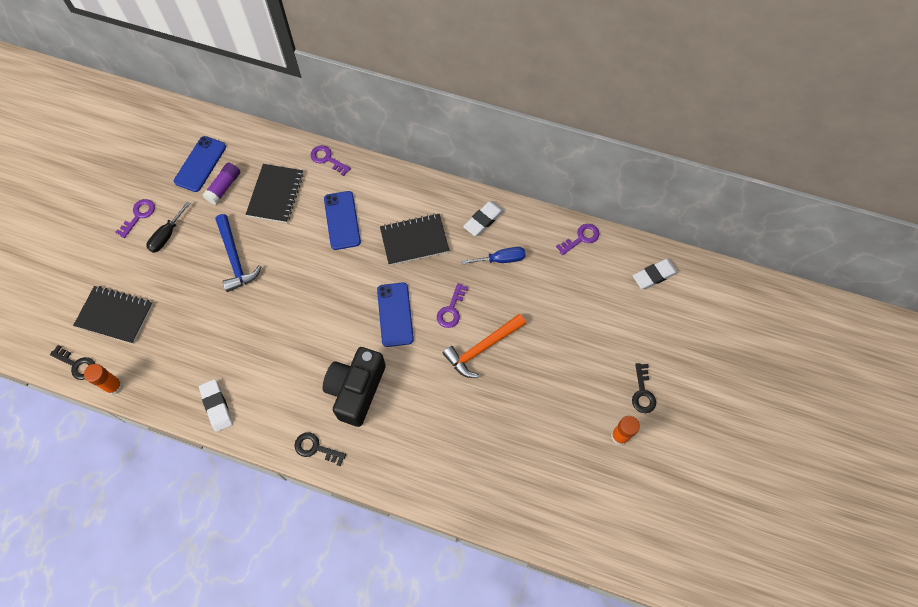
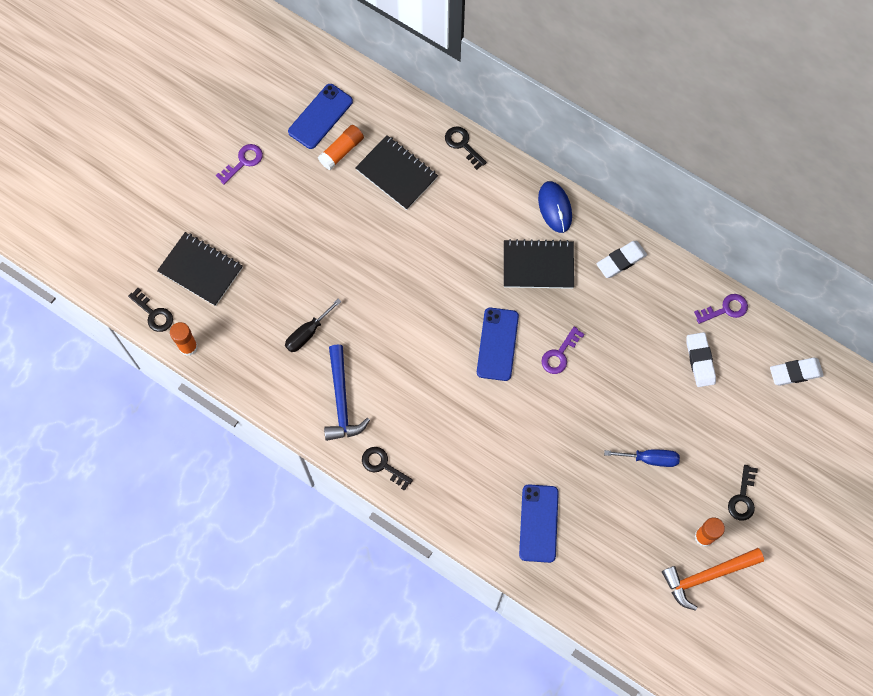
camera: 15 degrees right, 5 degrees up
(167, 235) = (270, 192): black screwdriver -> black screwdriver (307, 333)
(216, 406) = (289, 395): white eraser -> white eraser (700, 361)
(224, 187) = (341, 151): purple glue stick -> orange glue stick
(235, 258) = (338, 237): blue hammer -> blue hammer (342, 400)
(276, 194) = (397, 173): black notebook -> black notebook turned 75 degrees counterclockwise
(327, 159) = (462, 145): purple key -> black key
(342, 220) = (463, 222): blue phone -> blue phone (538, 523)
(356, 390) = (438, 415): black camera -> none
(417, 191) = (555, 208): none -> blue mouse
(482, 348) = (582, 405): orange hammer -> orange hammer (707, 576)
(501, 259) = (629, 311): blue screwdriver -> blue screwdriver (650, 459)

